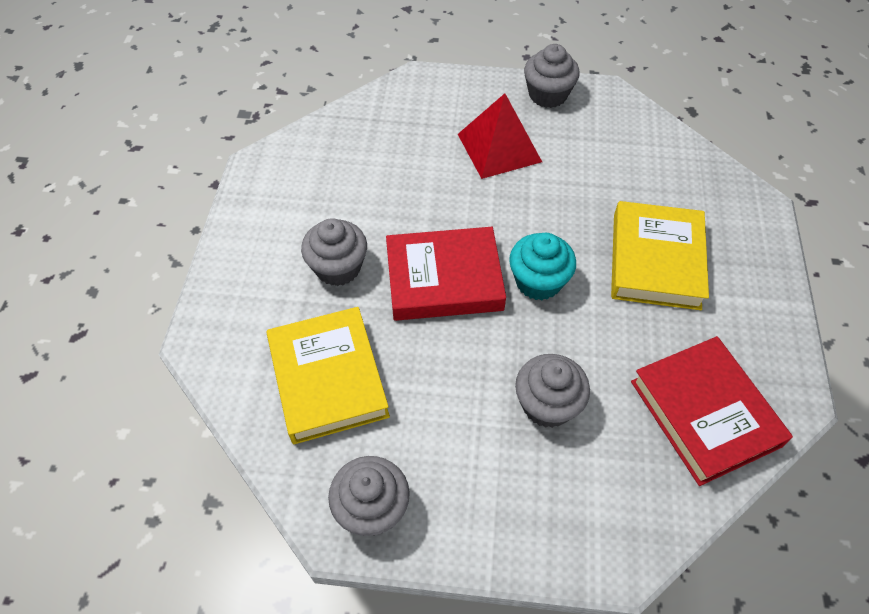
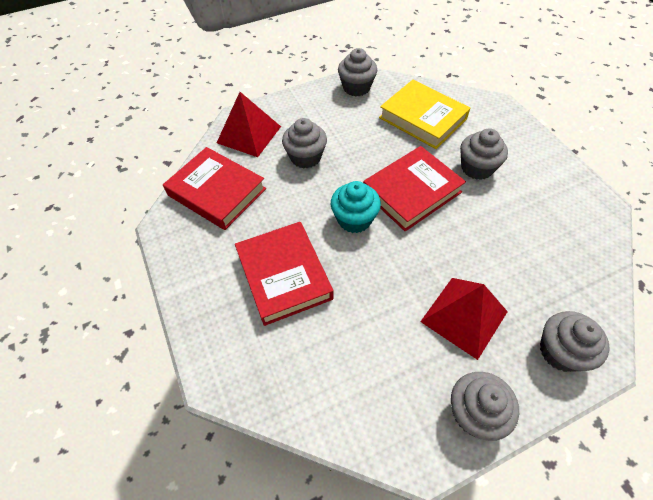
camera: 150 degrees right, 0 degrees up
(444, 94) = (560, 351): none -> grey cupcake
(616, 503) = (249, 134): none -> red pyramid
(655, 260) = (284, 275): yellow book -> red book

